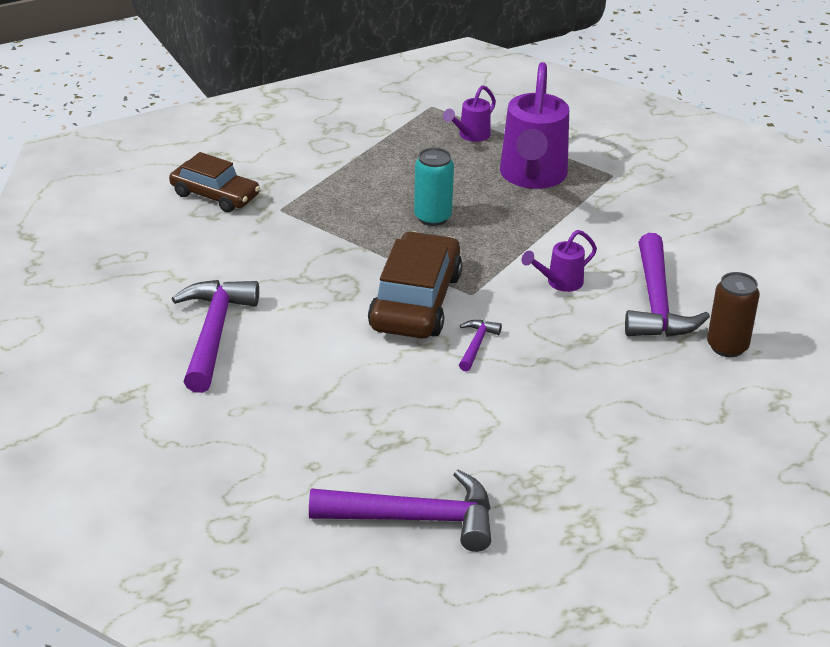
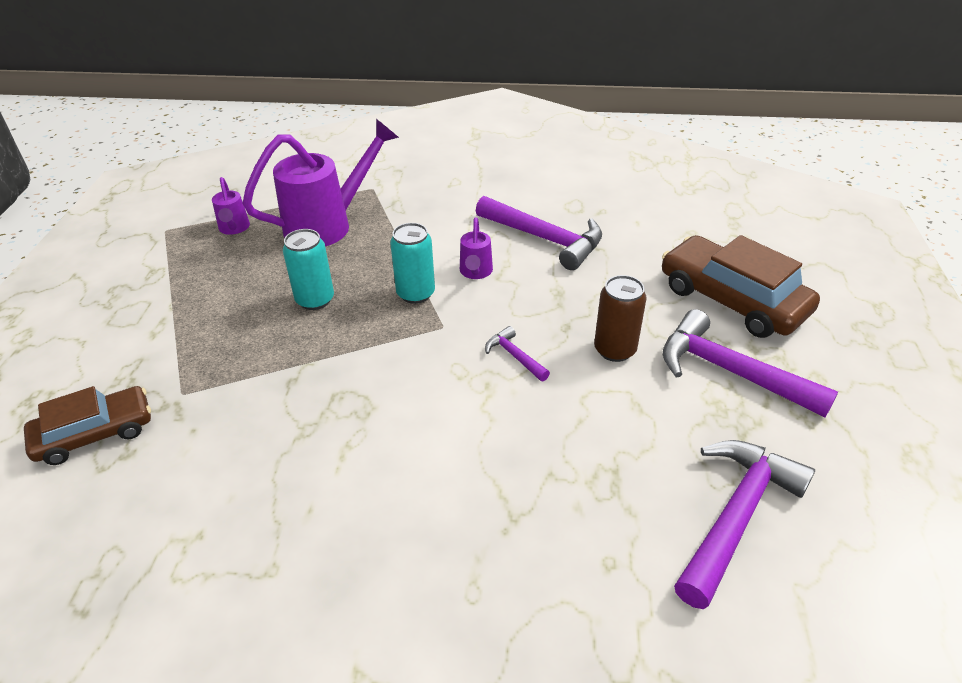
camera: 55 degrees left, 5 degrees up
(213, 333) = (324, 549): purple hammer -> purple hammer (730, 371)
(416, 301) = (420, 365): brown car -> brown car (732, 300)
(496, 263) = (415, 293): none -> turquoise can
(532, 177) = (328, 225): purple watering can -> purple watering can turned 75 degrees counterclockwise
(727, 346) = (622, 232): brown can -> brown can (615, 350)

